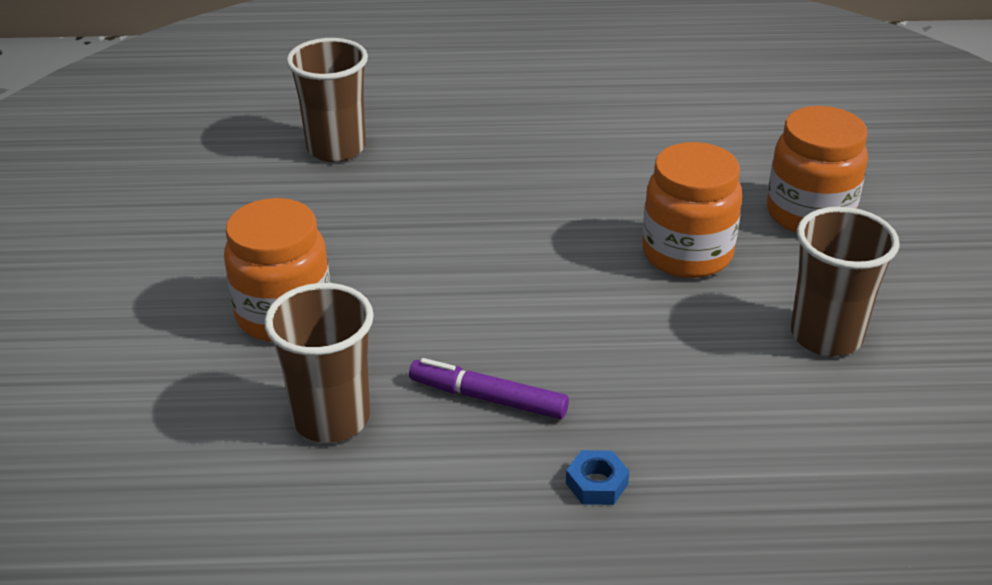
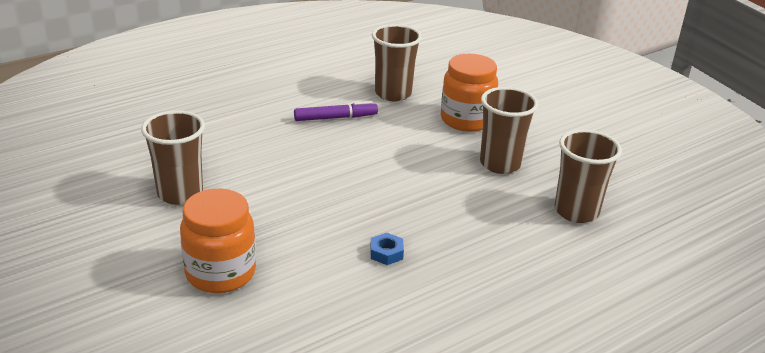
camera: 145 degrees right, 5 degrees down
(338, 230) = (500, 164): none -> brown cup
(597, 483) = (262, 104): blue nut -> blue nut (386, 253)
(687, 254) = (289, 215): orange jar -> none

